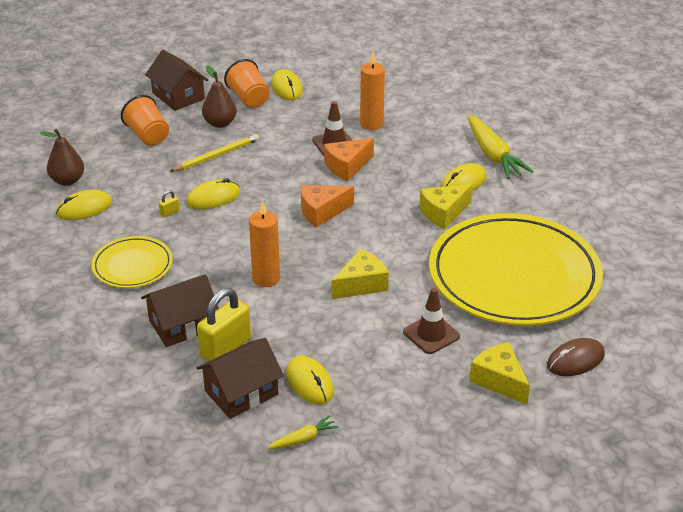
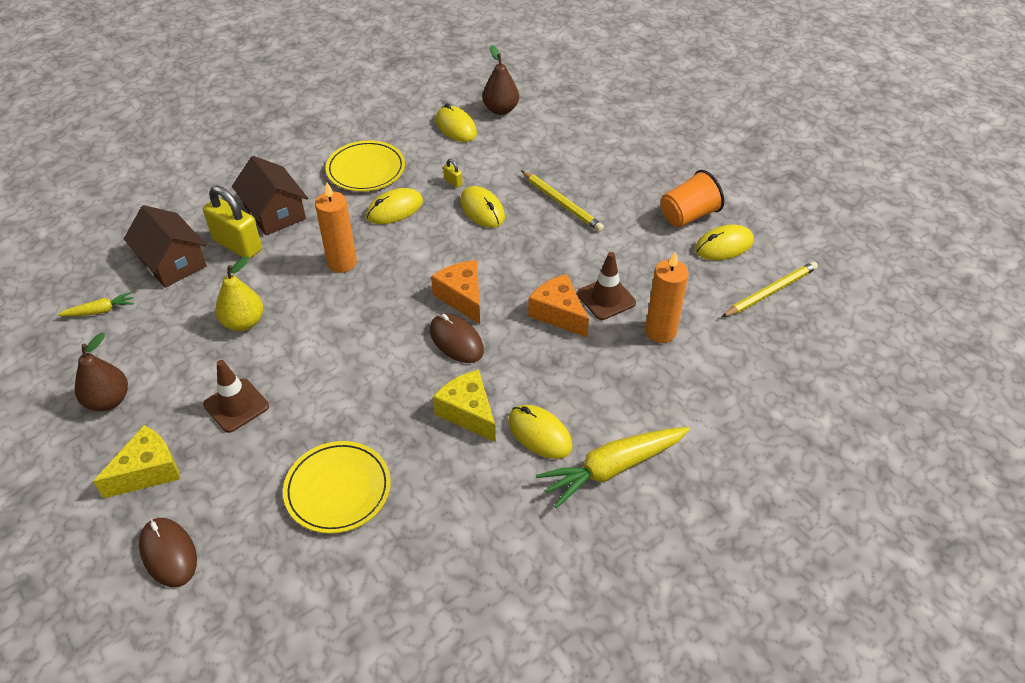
camera: 85 degrees right, 10 degrees up
(148, 136) = (590, 149): orange cup -> none
(178, 96) = (676, 160): brown house -> none
(220, 123) = (628, 198): brown pear -> brown pear (108, 400)
(303, 439) = (100, 311): yellow carrot -> yellow carrot turned 75 degrees counterclockwise
(309, 382) = (177, 309): yellow mouse -> yellow mouse (394, 209)
(333, 336) = (243, 322): none -> yellow pear
(338, 76) = (770, 292): none -> yellow pencil
(361, 284) = (328, 340): yellow cheese -> none
(370, 216) = (456, 340): none -> brown mouse
(514, 276) = (338, 489): yellow plate -> yellow plate, size x0.47

